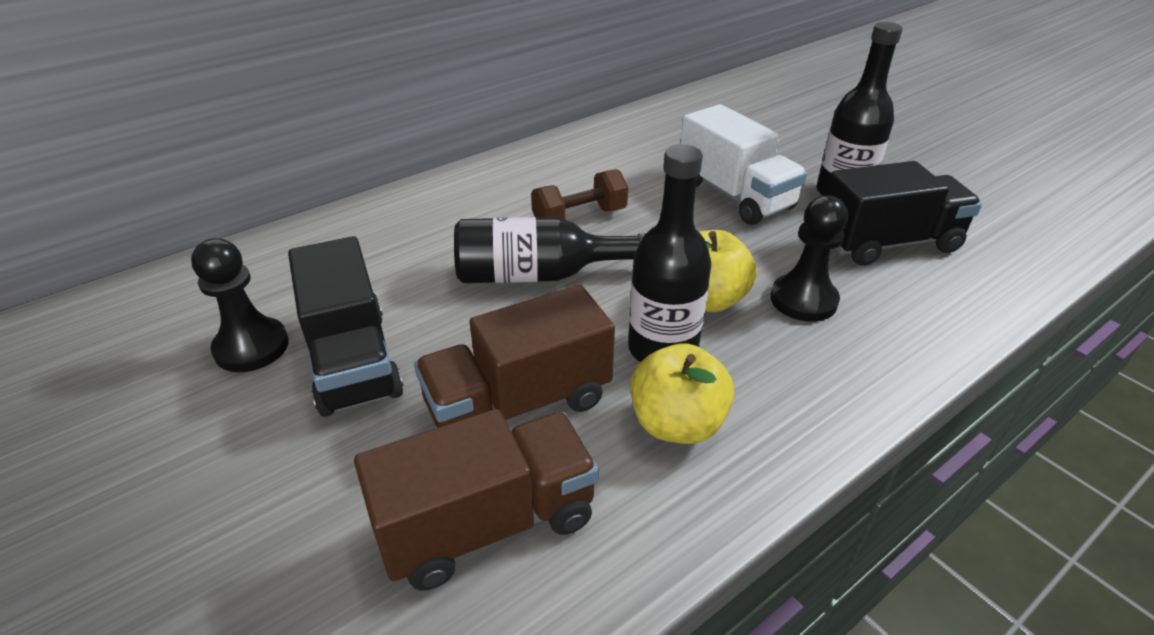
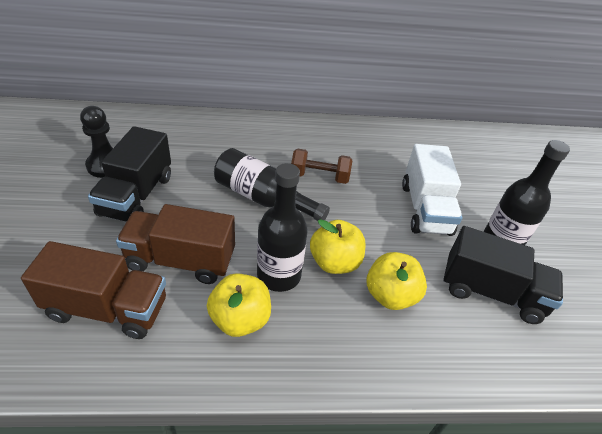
camera: 30 degrees right, 5 degrees up
(803, 300) = (390, 295): black pawn -> yellow apple

